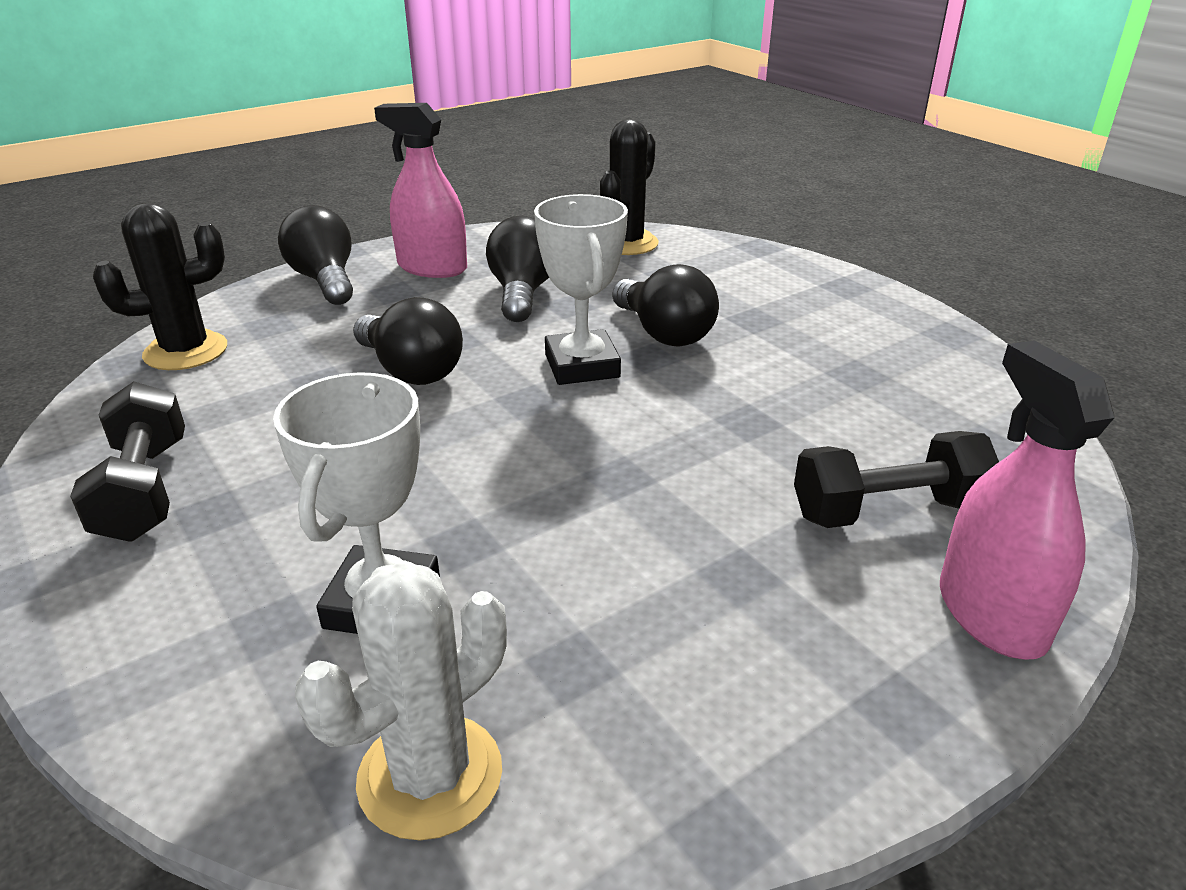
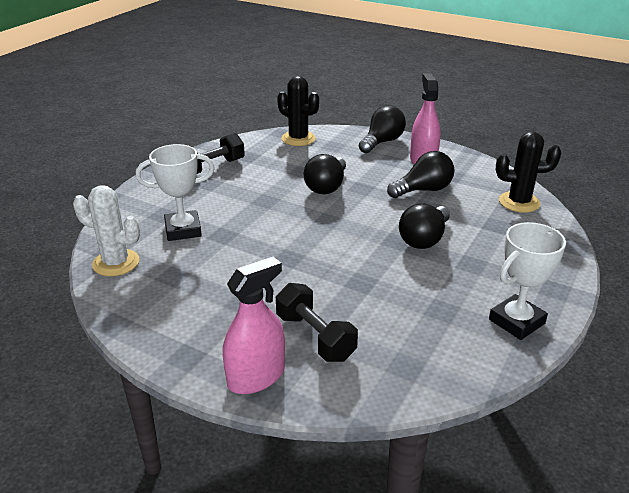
camera: 65 degrees right, 0 degrees up
(582, 366) = (369, 225): white trophy -> white trophy (516, 321)

